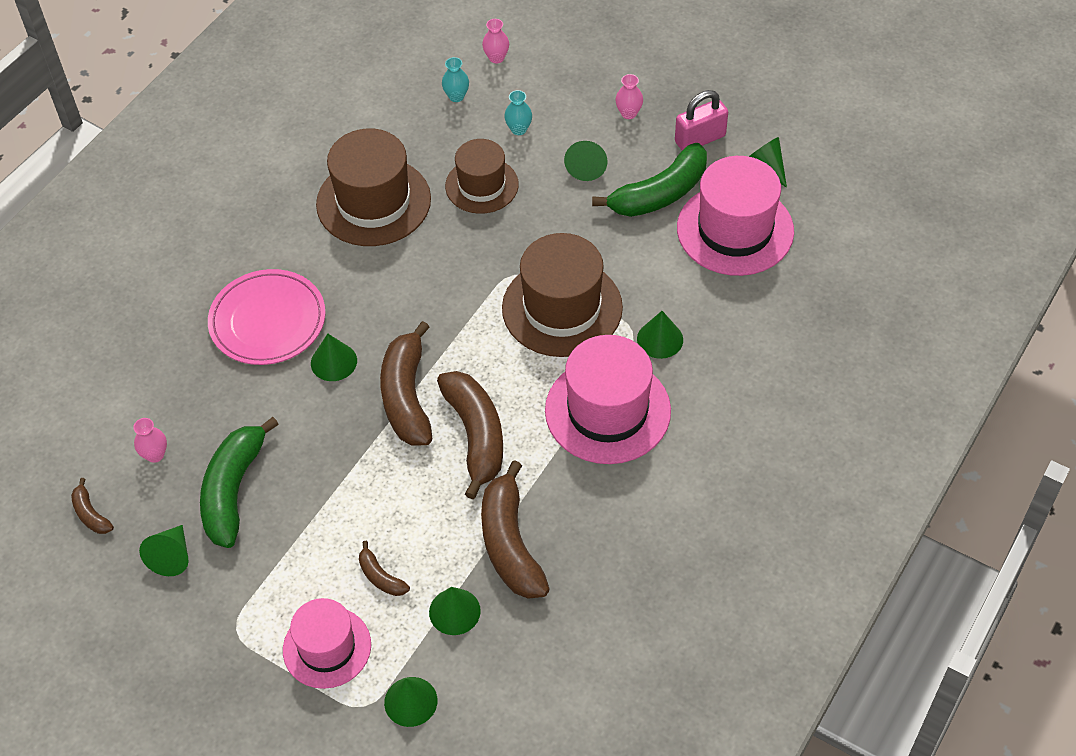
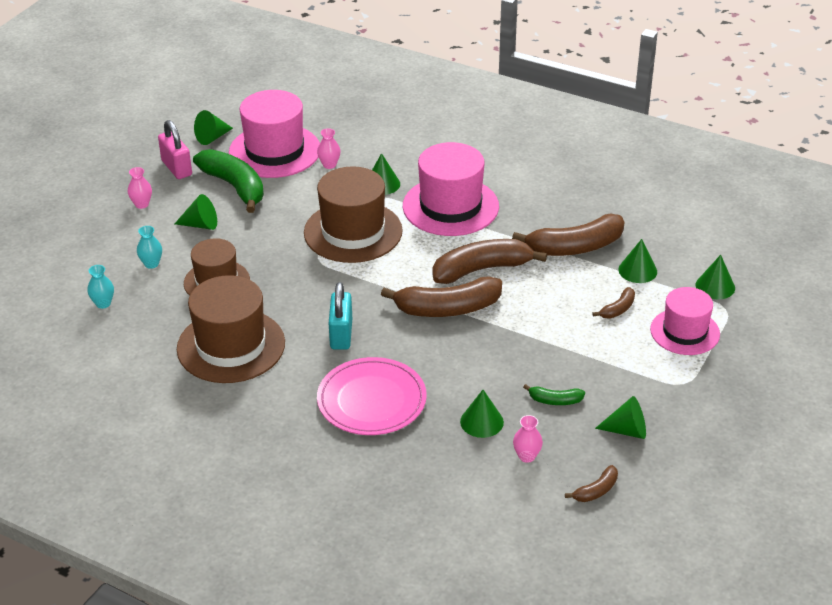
camera: 95 degrees left, 15 degrees down
(233, 490) = (555, 400): green banana -> green banana, size x0.47
(333, 362) = (415, 354): green cone -> green cone (481, 422)
(377, 295) = (341, 334): none -> turquoise padlock
(496, 58) = (57, 282): pink vase -> pink vase (329, 165)

